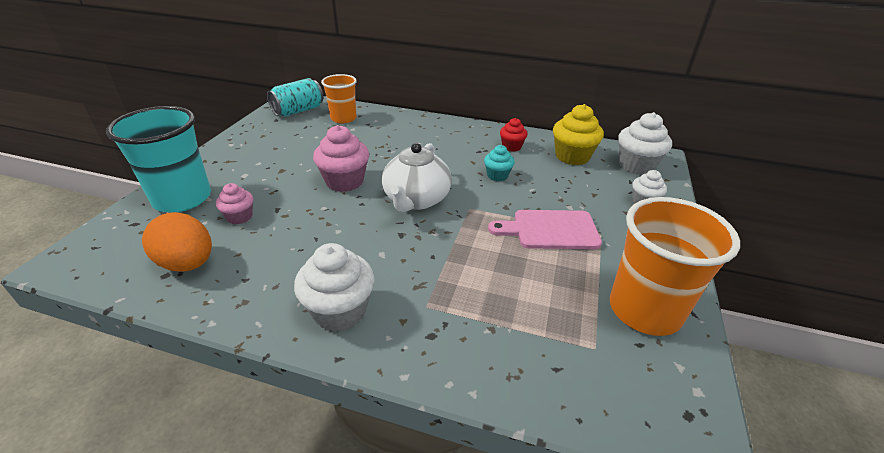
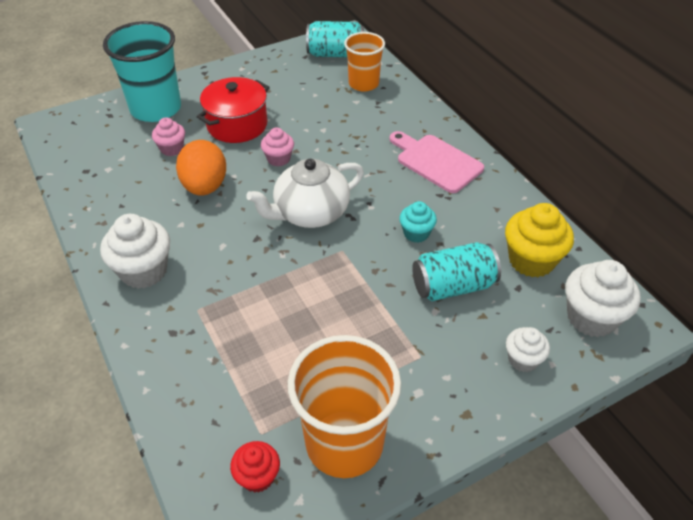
camera: 45 degrees right, 10 degrees up
(188, 263) = (105, 170): orange egg -> orange egg (205, 186)
(279, 177) = (237, 125): none -> red pot
(344, 181) = (278, 159): pink cupcake -> pink cupcake, size x0.58
(511, 147) = (481, 209): red cupcake -> red cupcake (257, 476)
(550, 230) = (379, 319): pink cutting board -> pink cutting board (436, 161)
(558, 189) = (453, 286): none -> turquoise can

